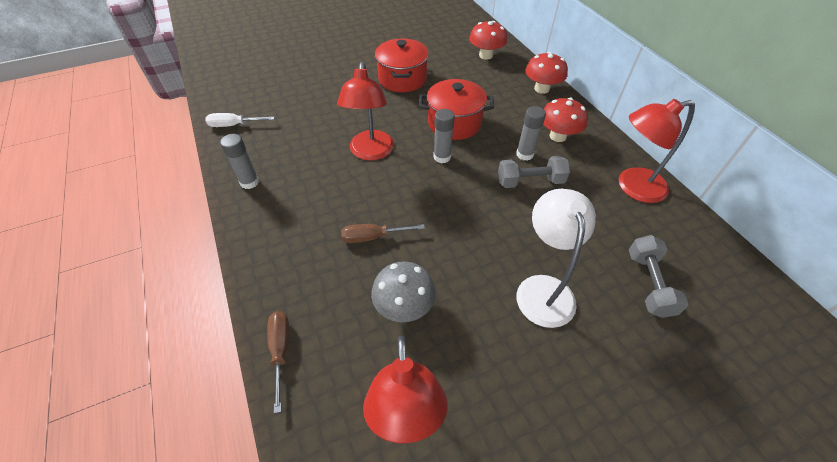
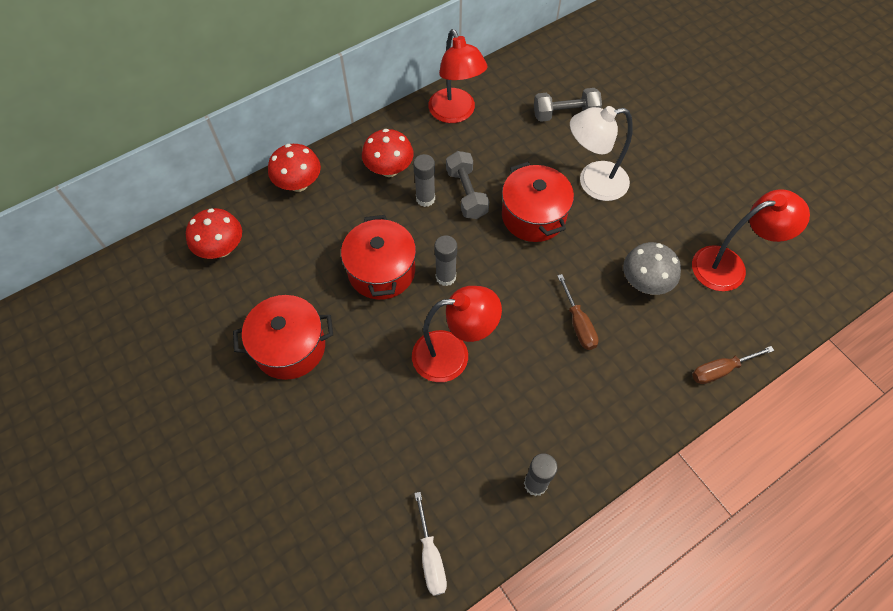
camera: 100 degrees left, 10 degrees up
(500, 226) = (533, 216): none -> red pot

